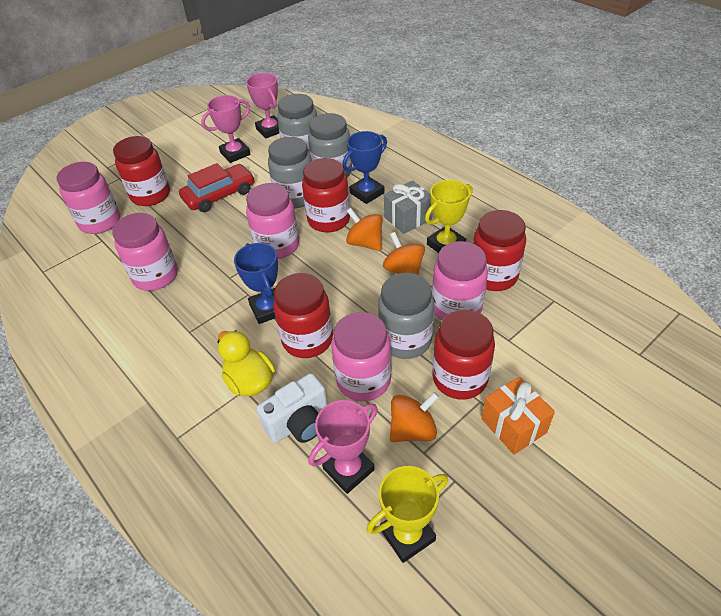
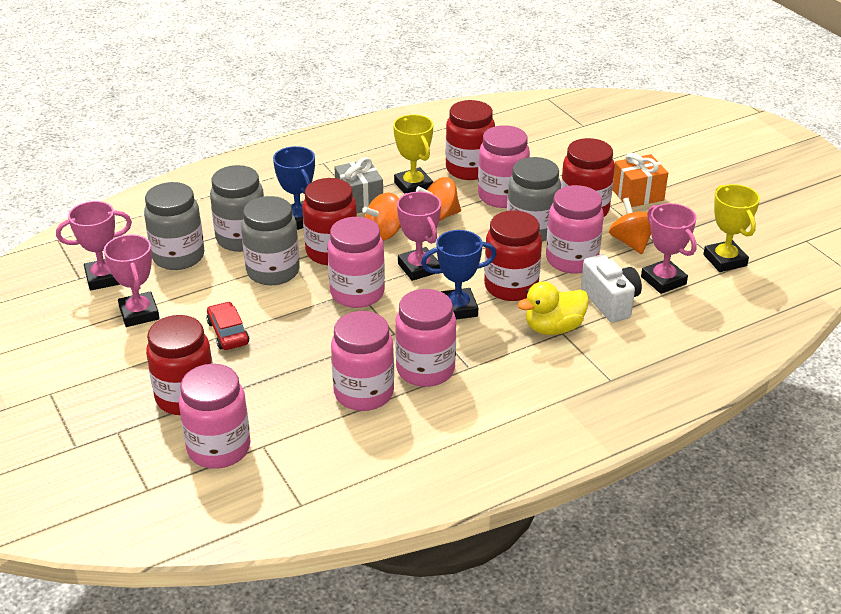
camera: 80 degrees left, 10 degrees down
(184, 305) = (425, 370): none -> pink jar
(219, 195) = (228, 333): red car -> red car, size x0.65
(320, 273) = (419, 268): none -> pink trophy

